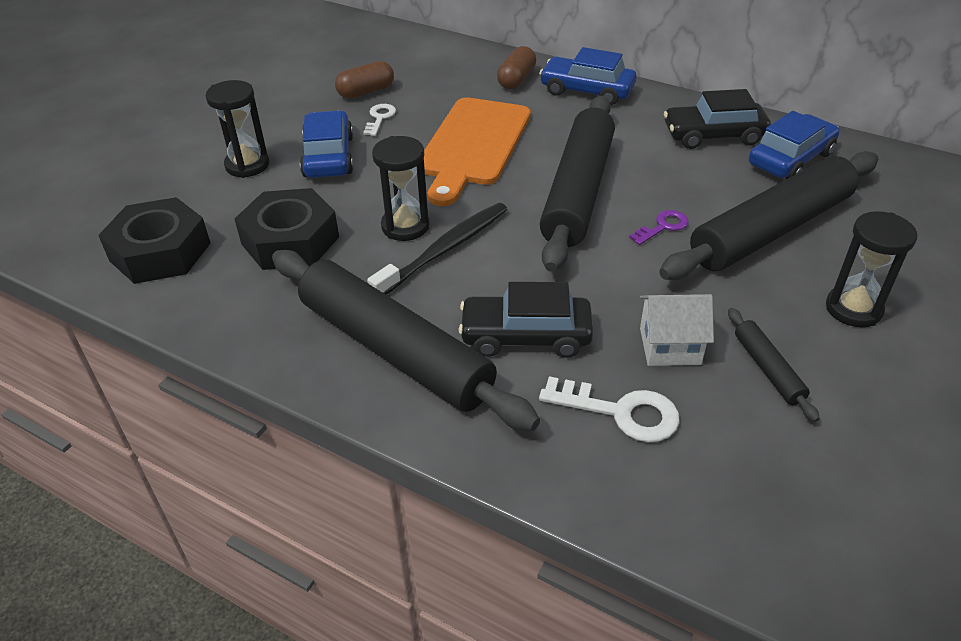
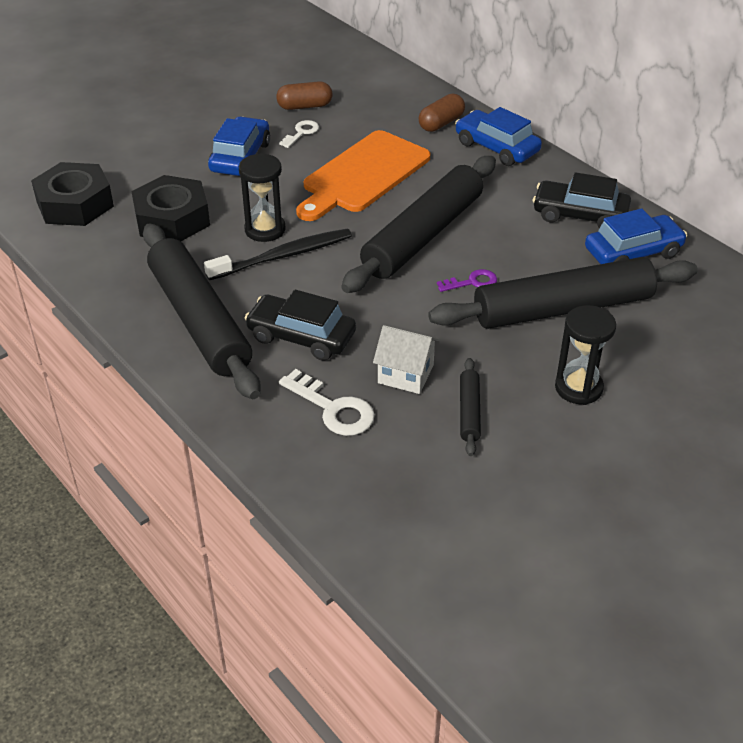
camera: 20 degrees right, 0 degrees up
(247, 165) = (174, 150): black hourglass -> none

